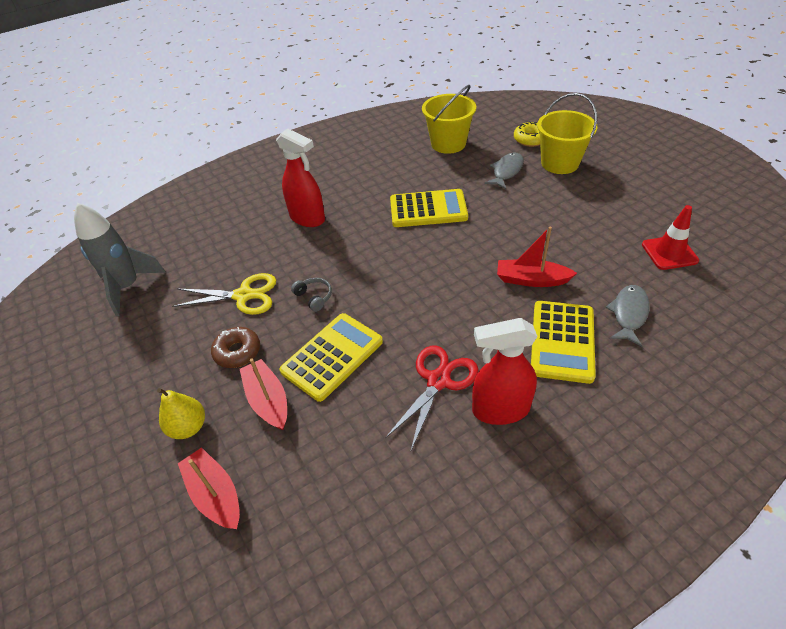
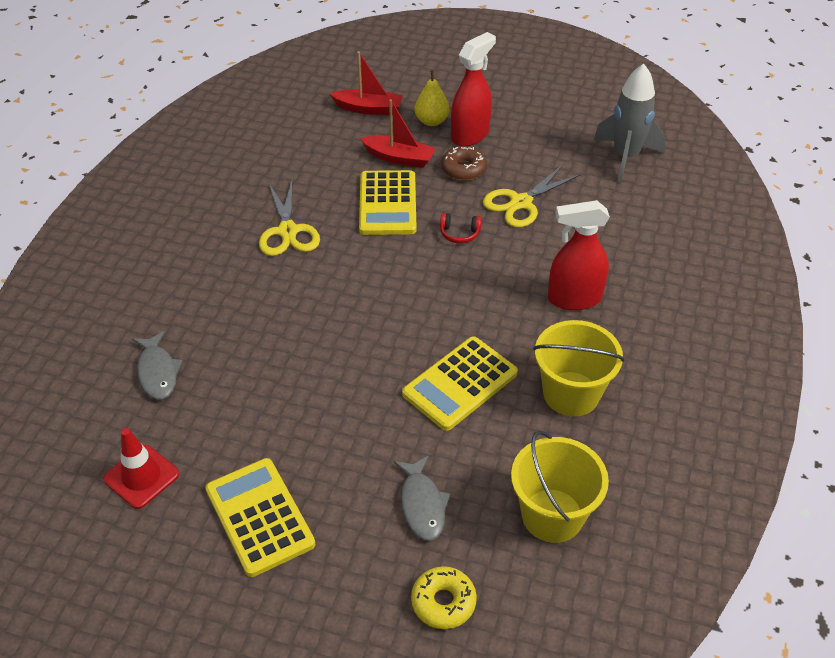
camera: 135 degrees right, 0 degrees up
(314, 297) = (459, 233): grey headphones -> red headphones
(438, 381) = (288, 231): red scissors -> yellow scissors
(500, 409) = (225, 238): red spray bottle -> red spray bottle (470, 135)
(531, 280) = (274, 358): red boat -> none
(559, 163) = (361, 568): yellow bucket -> yellow bucket (571, 394)
(562, 341) = (207, 313): yellow calculator -> yellow calculator (259, 517)

